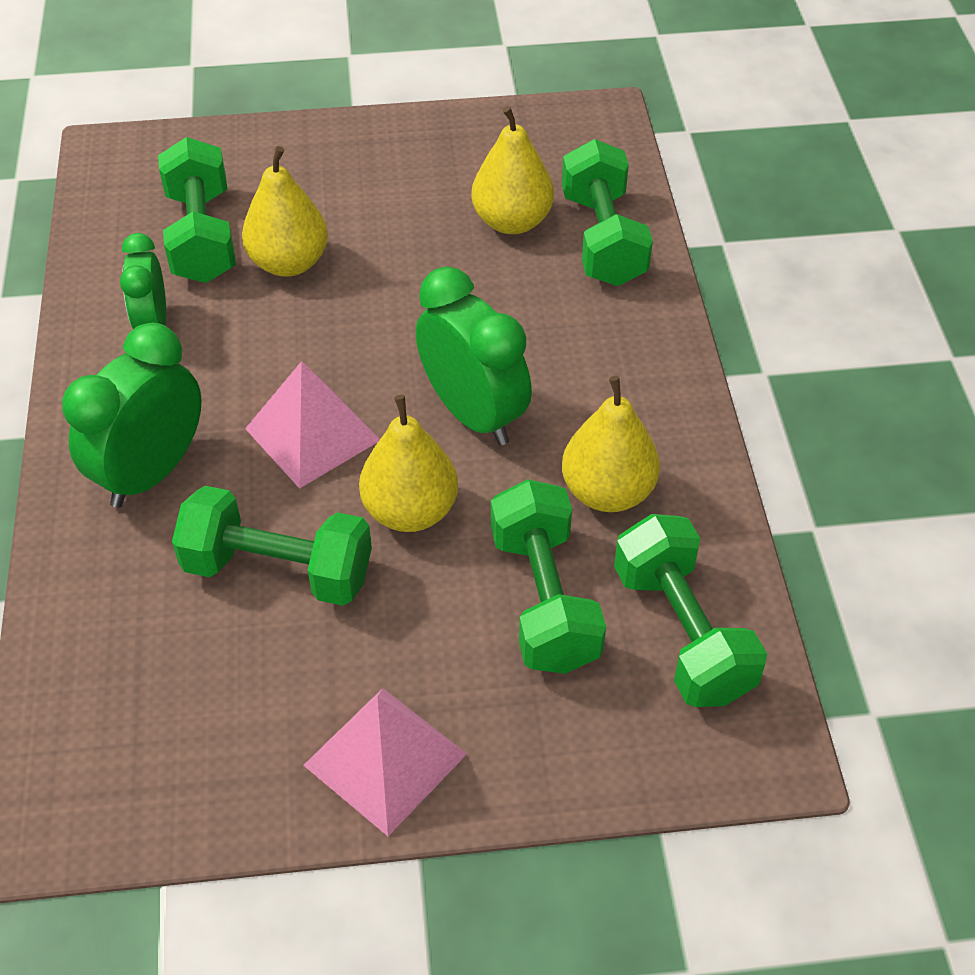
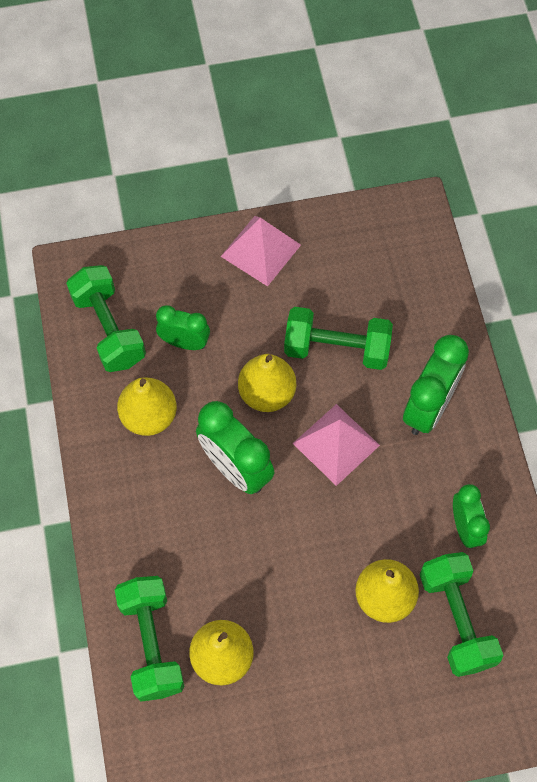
camera: 175 degrees right, 15 degrees up
(544, 599) = (185, 342): green dumbbell -> green clock

